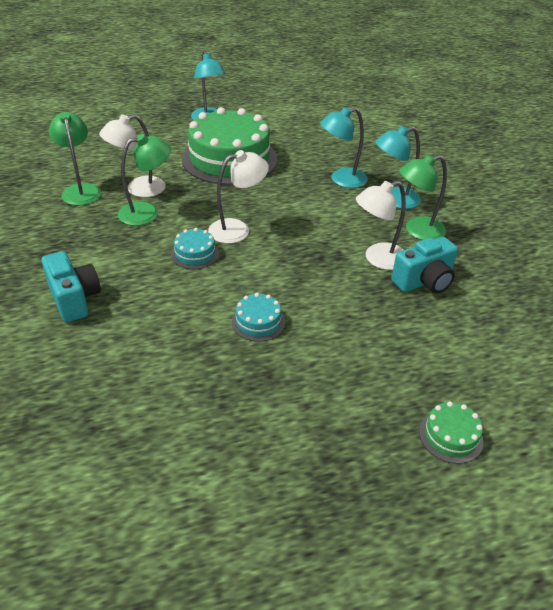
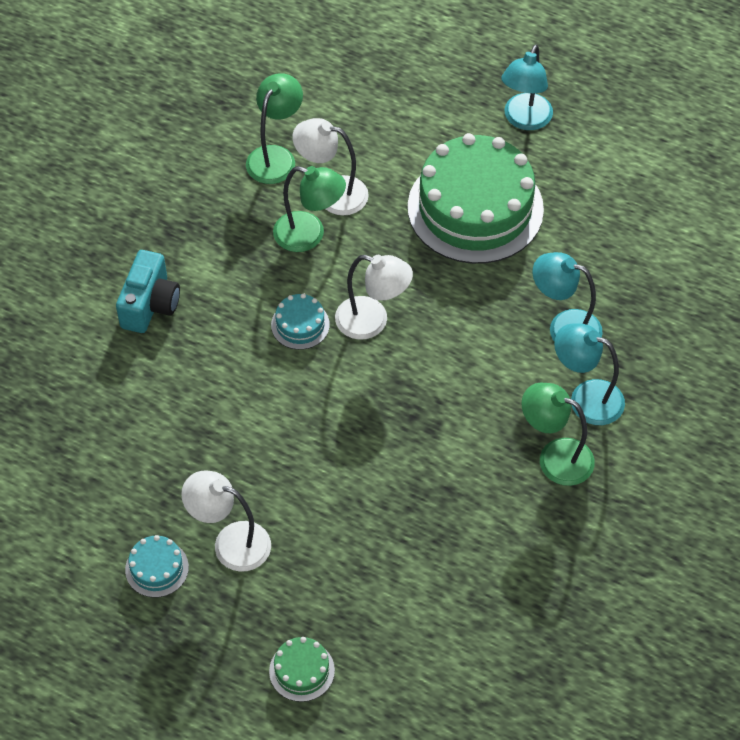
camera: 45 degrees right, 15 degrees up
(258, 322) = (274, 446): turquoise cake -> turquoise cake (157, 568)
(378, 259) = (466, 460): white lamp -> white lamp (230, 542)
(424, 281) = (477, 520): turquoise camera -> none

